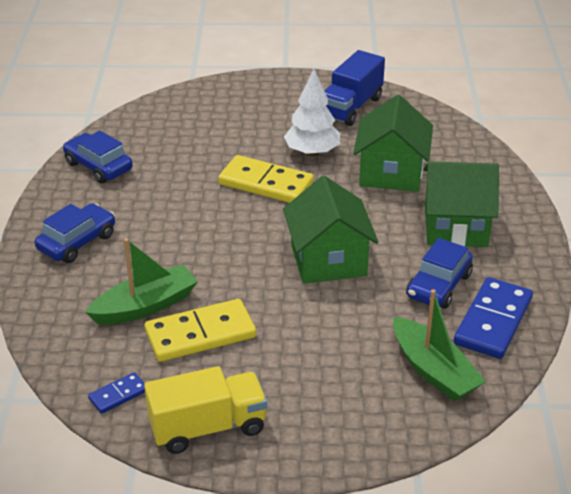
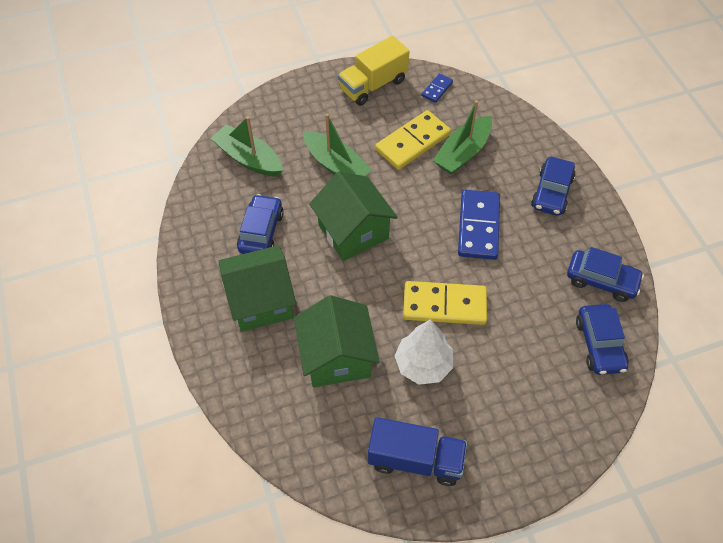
camera: 160 degrees right, 20 degrees up
(143, 130) = (599, 344): none -> blue car
(317, 333) = (336, 165): none -> green boat
(351, 107) = (415, 459): blue truck -> blue truck turned 90 degrees clockwise
(493, 321) = (214, 210): blue domino -> blue domino (478, 226)

